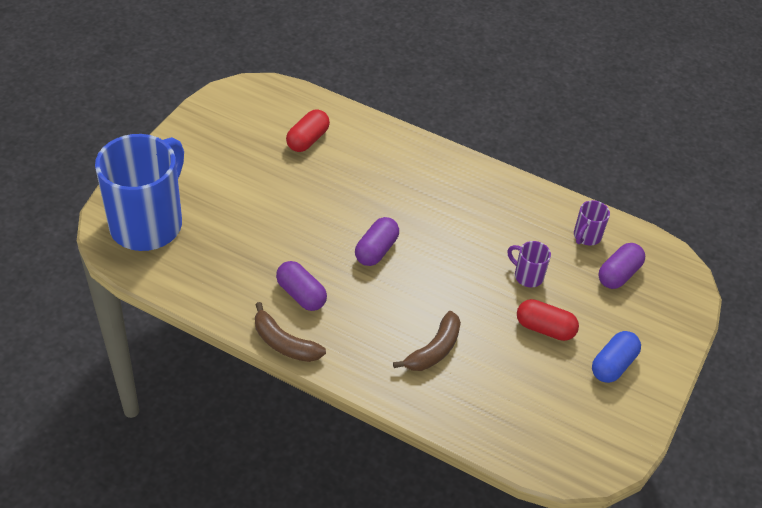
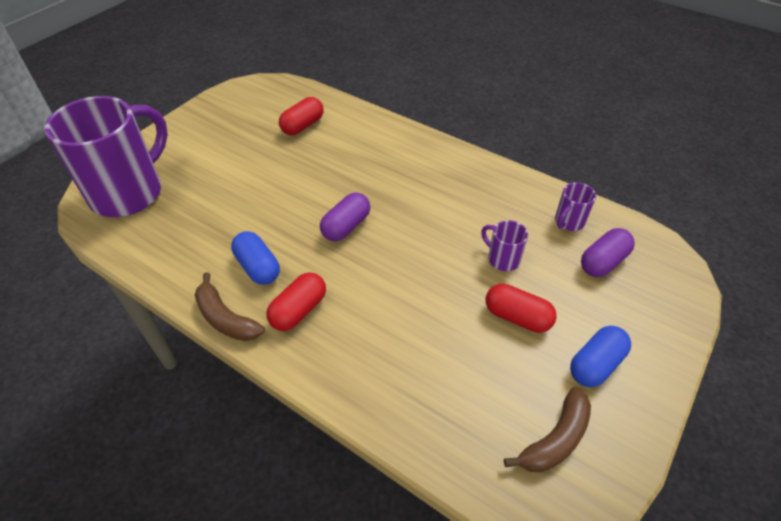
camera: 10 degrees right, 0 degrees up
(148, 223) = (129, 193): blue mug -> purple mug
(301, 294) = (258, 267): purple capsule -> blue capsule
(349, 333) = (299, 310): none -> red capsule
(434, 350) = (388, 335): brown banana -> brown banana (555, 439)

